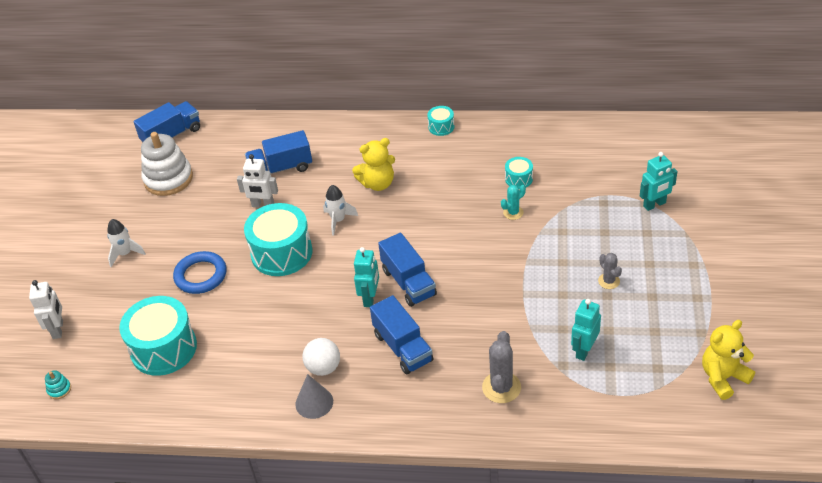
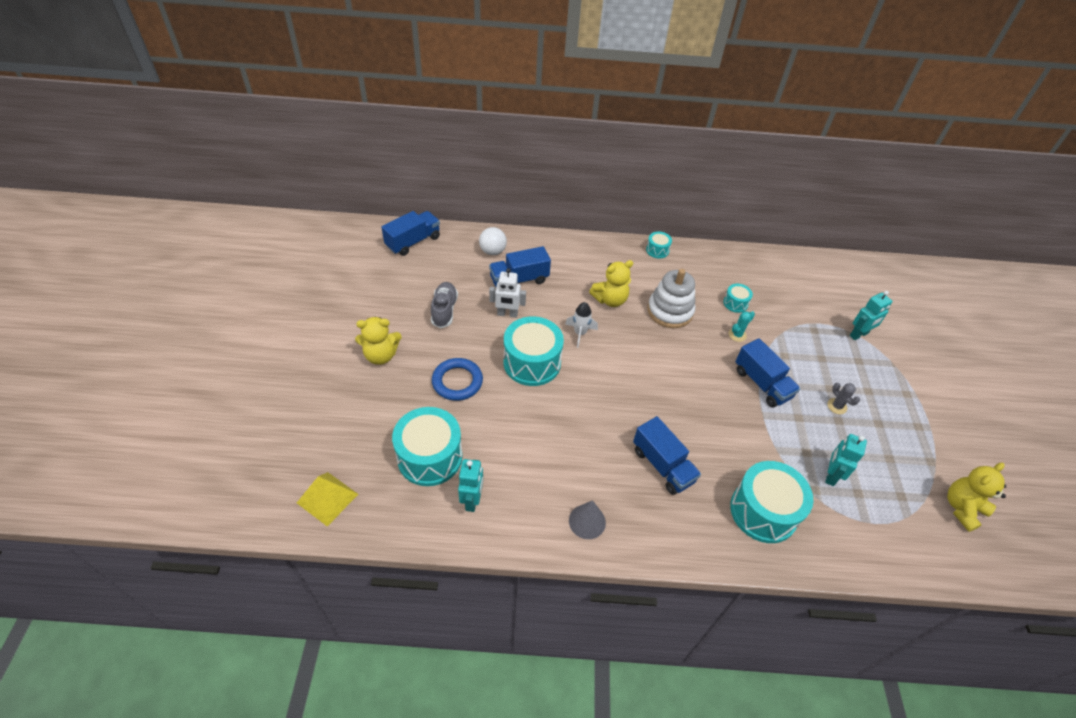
camera: 10 degrees left, 5 degrees up
(58, 329) = (321, 432): white robot -> none
(59, 389) = (327, 498): turquoise stacking toy -> yellow pyramid
(125, 254) = (381, 355): white rocket -> yellow teddy bear
(168, 179) = (414, 283): white stacking toy -> white stacking toy (670, 311)
(196, 205) = (444, 310): none -> grey shoe
(323, 368) = (590, 484): white ball -> white ball (493, 251)
(370, 298) = (623, 413): turquoise robot -> turquoise robot (472, 500)
(408, 282) = (656, 398): blue truck -> blue truck (762, 383)
(501, 387) = (763, 511): grey cactus -> turquoise drum

